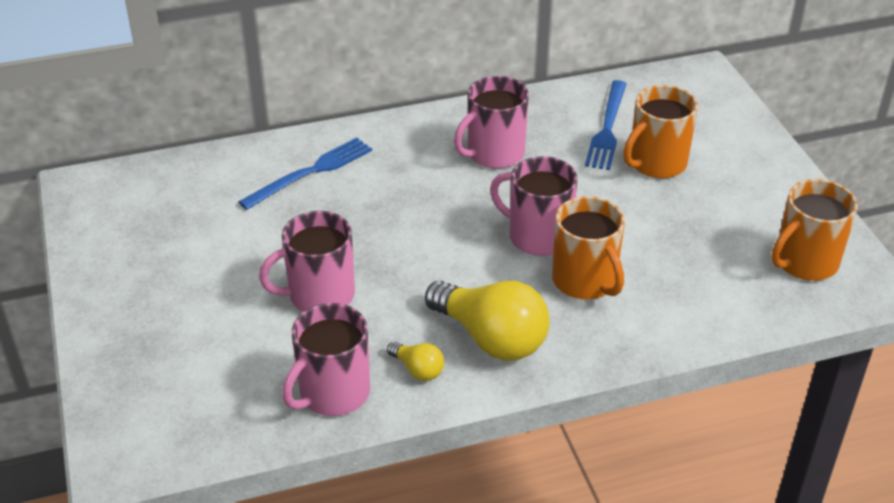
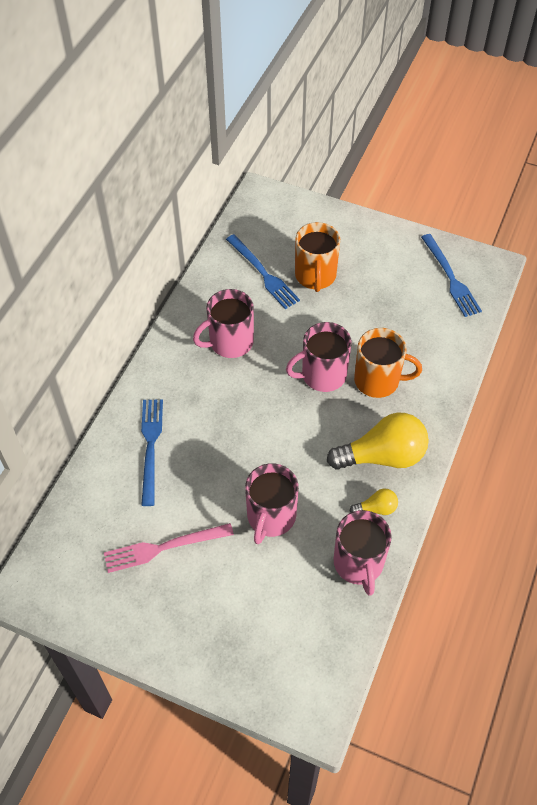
camera: 50 degrees left, 15 degrees up
(208, 243) = (164, 547): none -> pink fork
(494, 153) = (230, 342): pink mug -> pink mug turned 60 degrees clockwise
(804, 262) = (450, 278): orange mug -> blue fork

